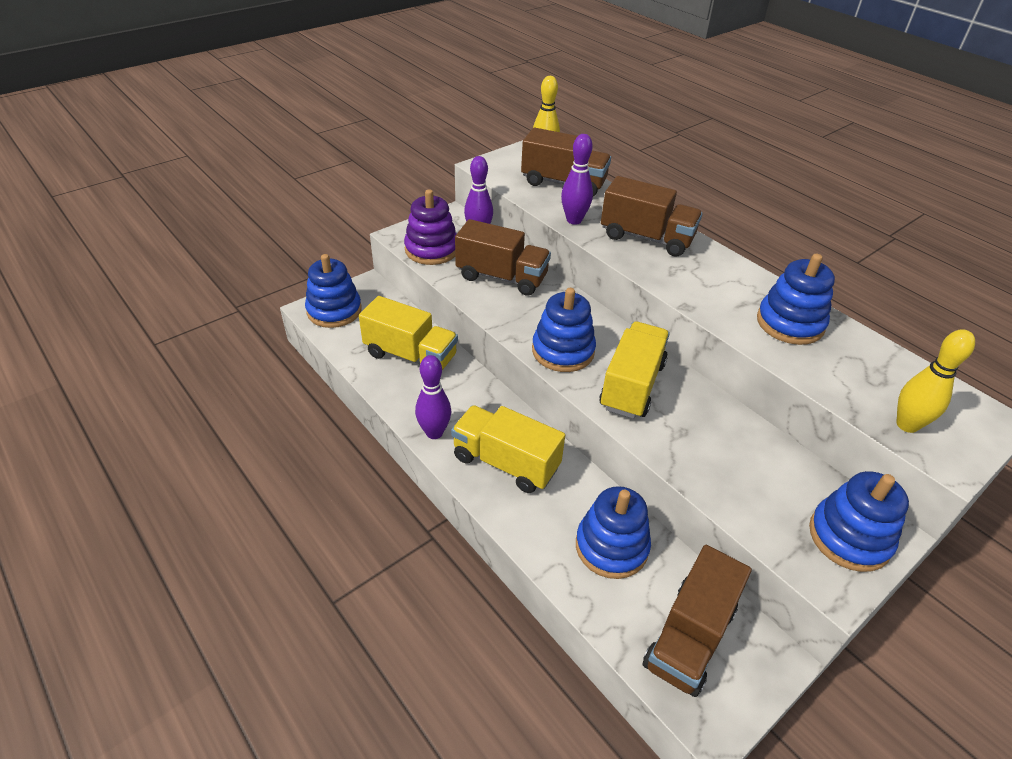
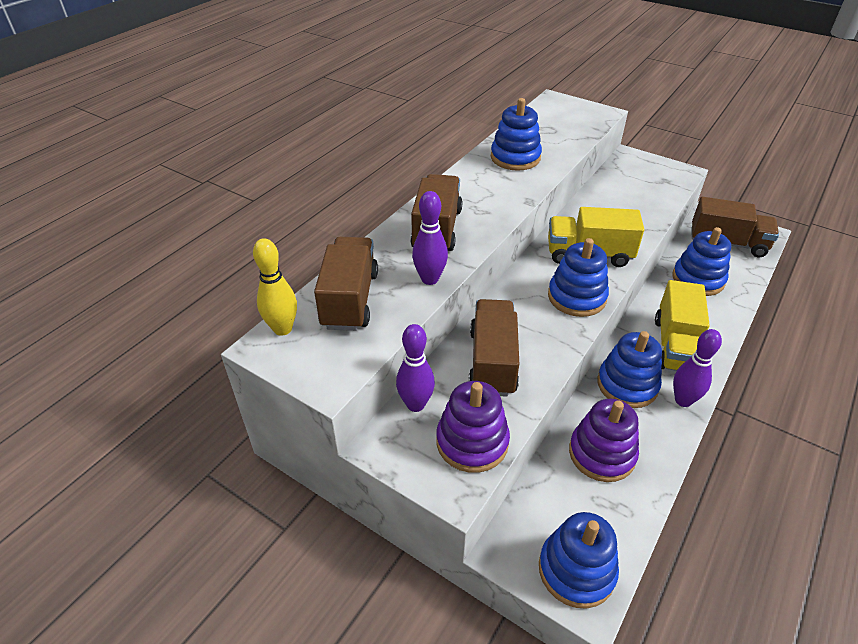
camera: 105 degrees left, 0 degrees up
(410, 355) = (602, 454): yellow truck -> purple stacking toy
(849, 537) = (646, 167): blue stacking toy -> blue stacking toy (627, 385)
(907, 425) = (585, 122): yellow bowling pin -> none

